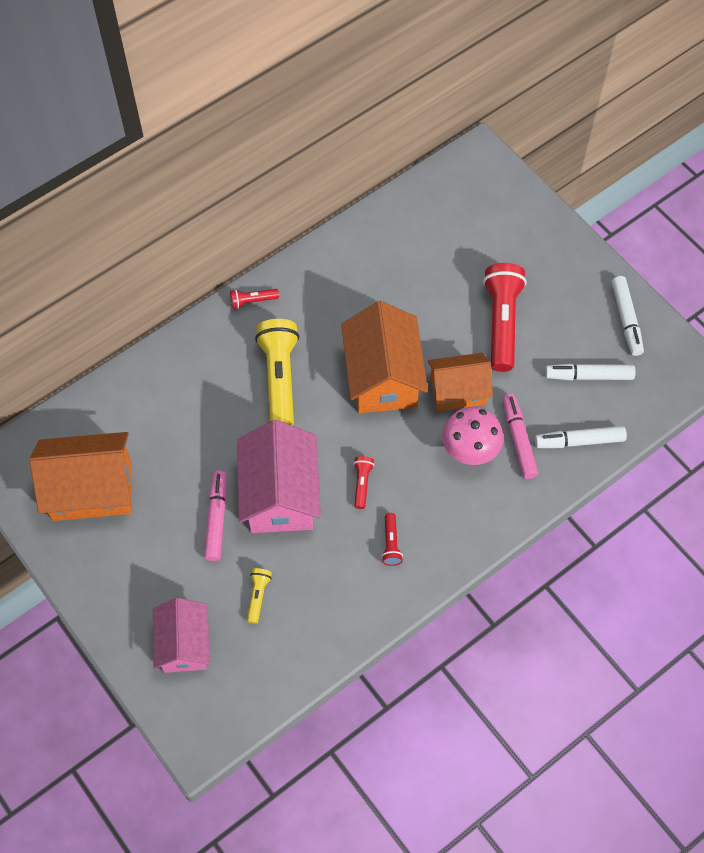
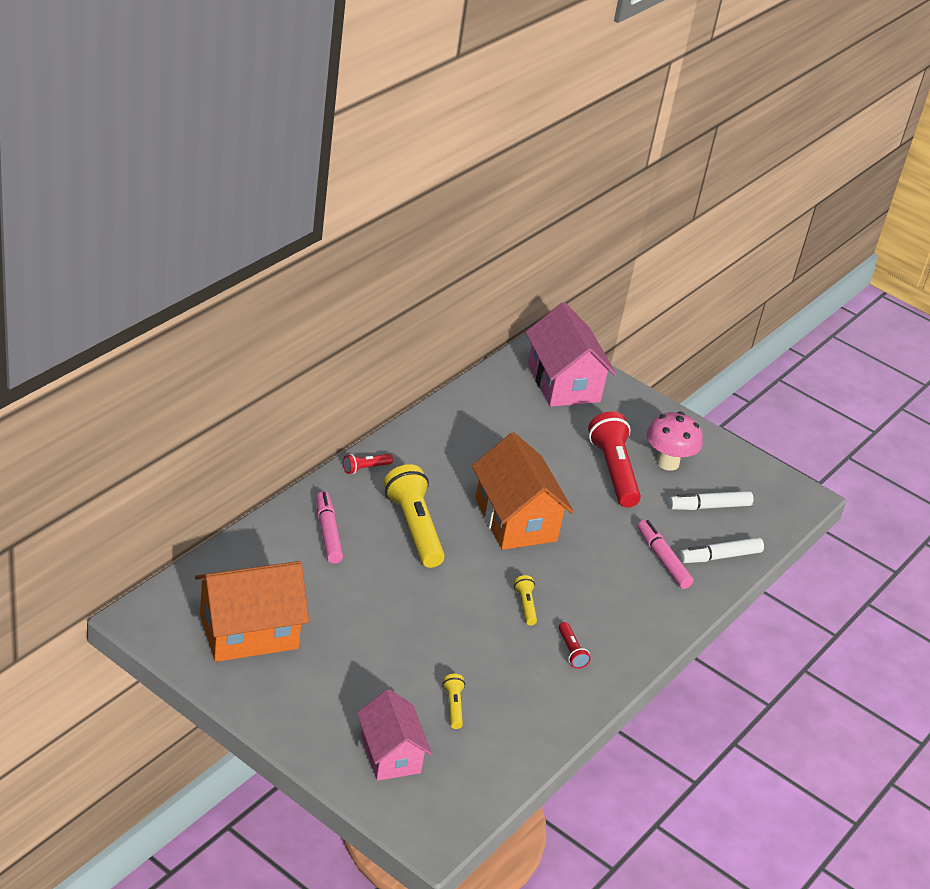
camera: 20 degrees left, 25 degrees down
(217, 518) = (389, 645): pink marker -> pink marker (328, 533)
(280, 495) = (447, 621): pink house -> pink house (563, 383)
(362, 483) = (525, 605): red flashlight -> yellow flashlight
(458, 391) = (591, 526): orange house -> none
(470, 451) = (620, 572): pink mushroom -> pink mushroom (667, 463)
(626, 319) = (726, 462): white marker -> none

